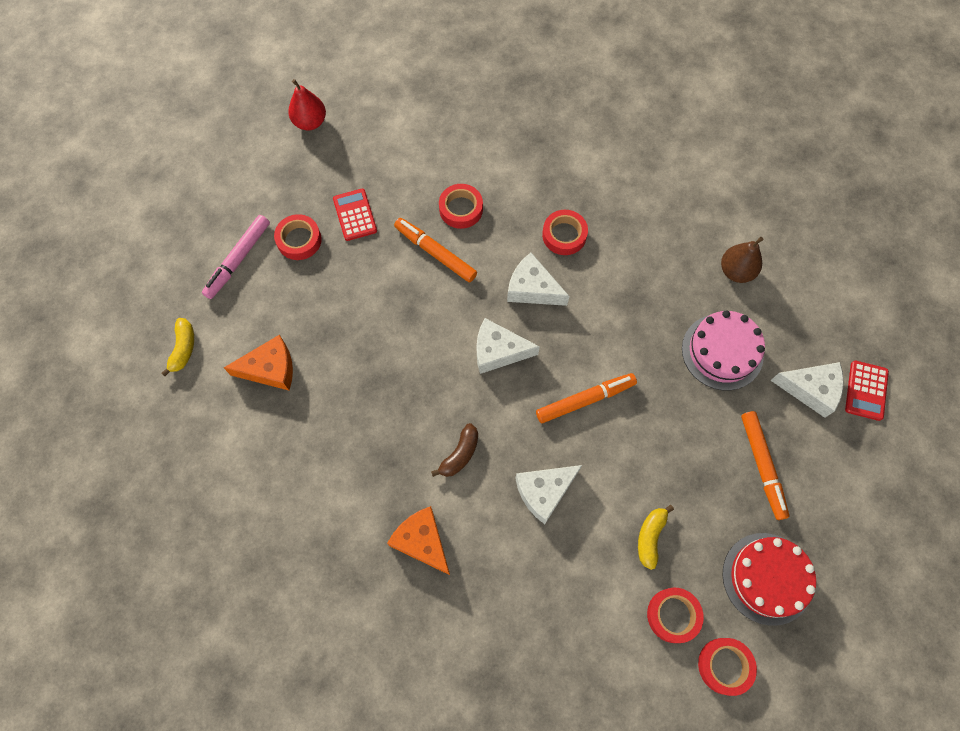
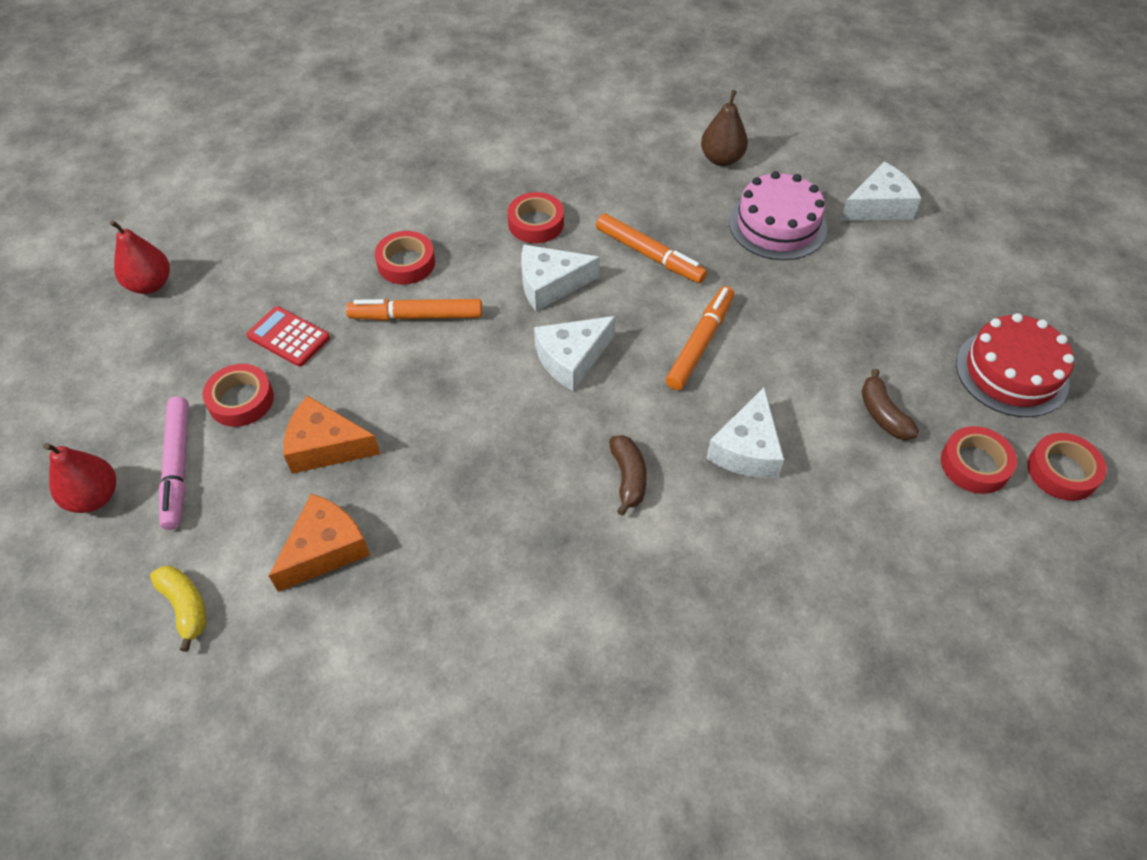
camera: 40 degrees left, 15 degrees down
(187, 248) = (94, 497): none -> red pear
(422, 541) = (674, 590): orange cheese -> orange cheese (326, 446)
(650, 537) = (882, 414): yellow banana -> brown banana
(762, 466) = (907, 289): orange marker -> orange marker (649, 255)
(866, 390) = (920, 179): red calculator -> none

